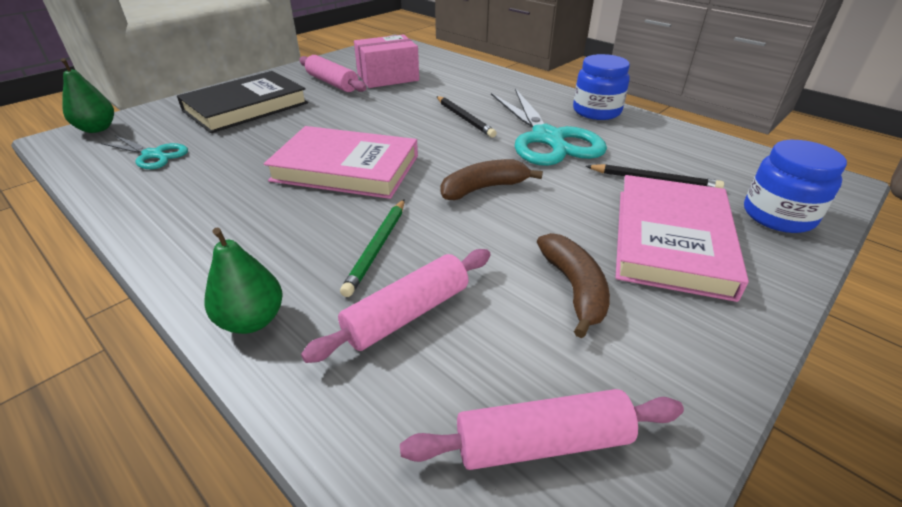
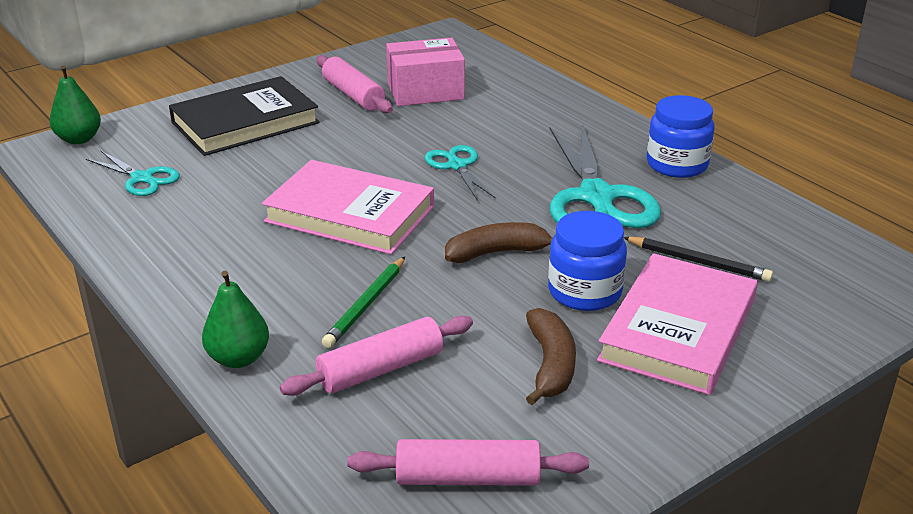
camera: 10 degrees right, 5 degrees down
(427, 125) = (457, 166): none -> turquoise scissors
(464, 118) = (505, 161): black pencil -> none
(778, 215) = (818, 316): blue jar -> blue jar (584, 292)

